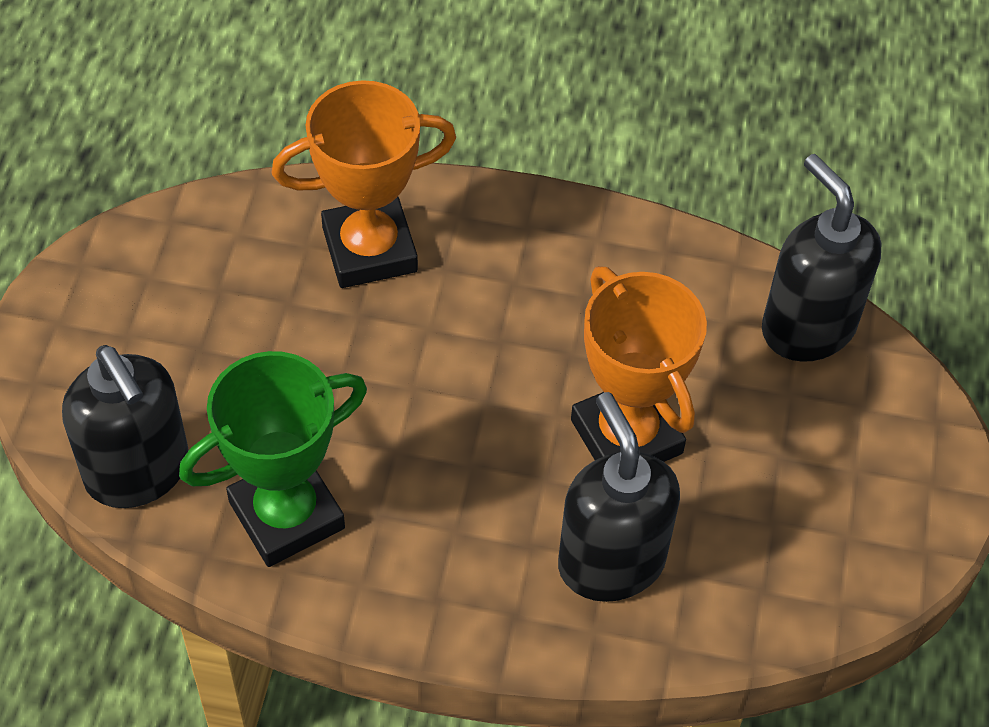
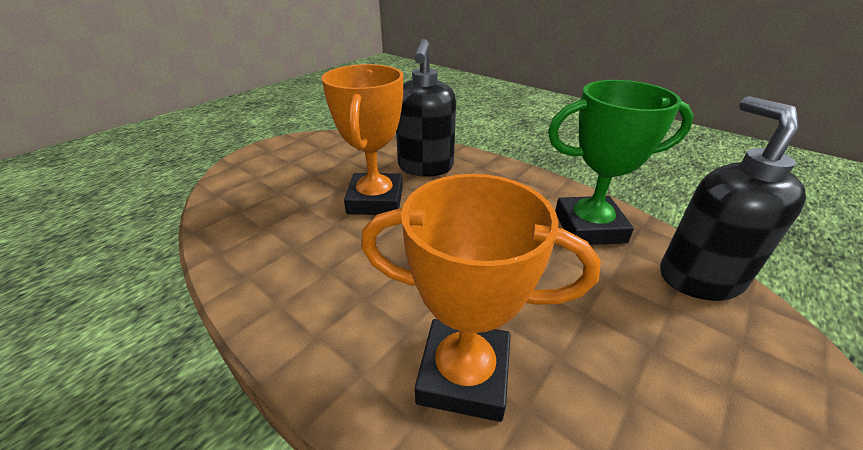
camera: 150 degrees left, 20 degrees down
(807, 327) = (230, 210): black soap dispenser -> none

